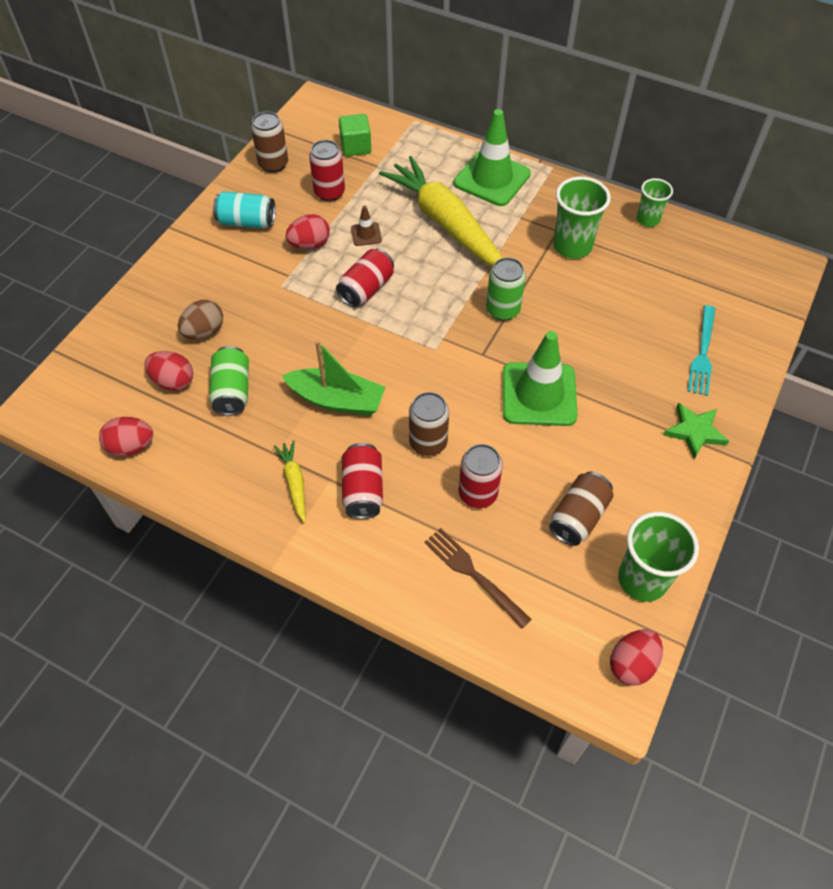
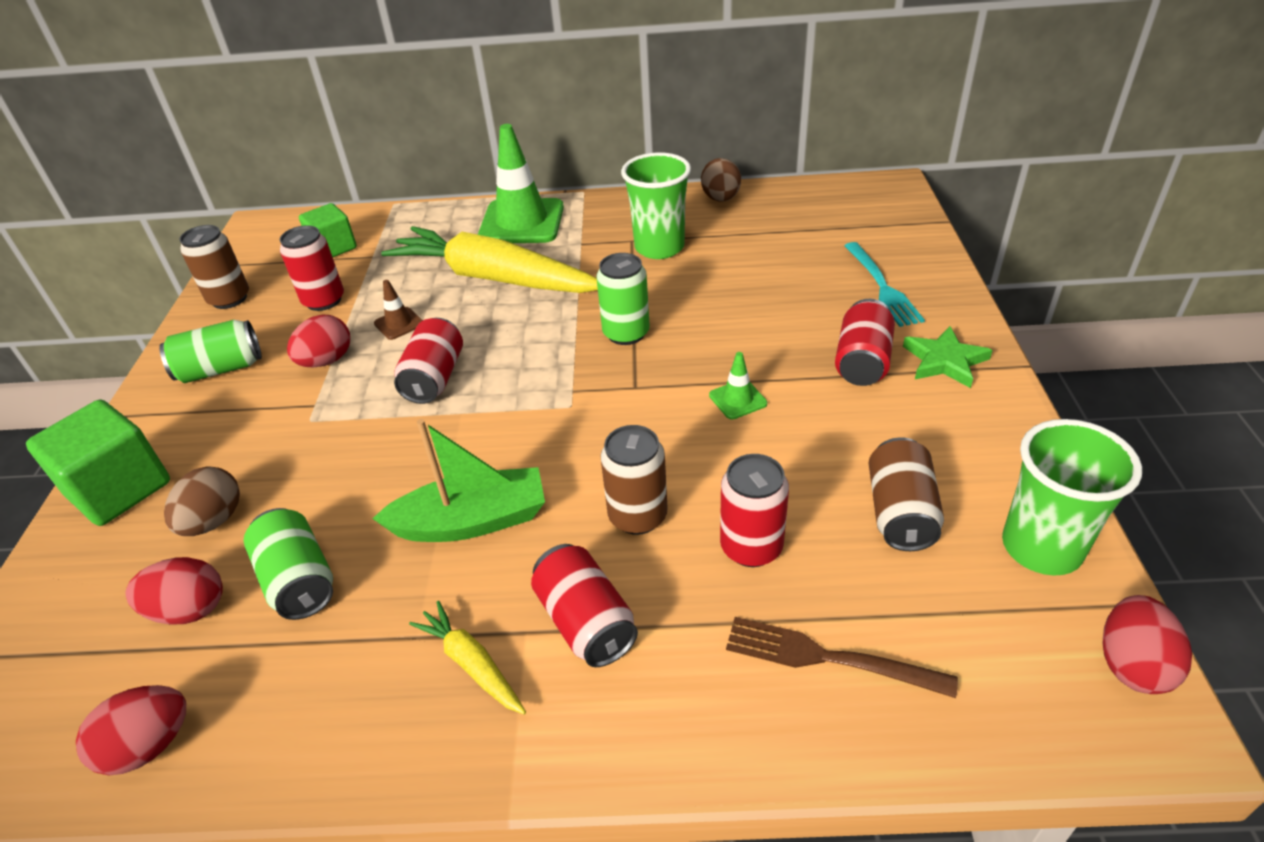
camera: 25 degrees left, 15 degrees down
(164, 285) = (119, 489): none -> green cube
(247, 222) = (221, 369): turquoise can -> green can
(539, 394) = (737, 399): green traffic cone -> green traffic cone, size x0.44
(639, 405) = (862, 361): none -> red can
(647, 220) = (721, 199): green cup -> brown egg

